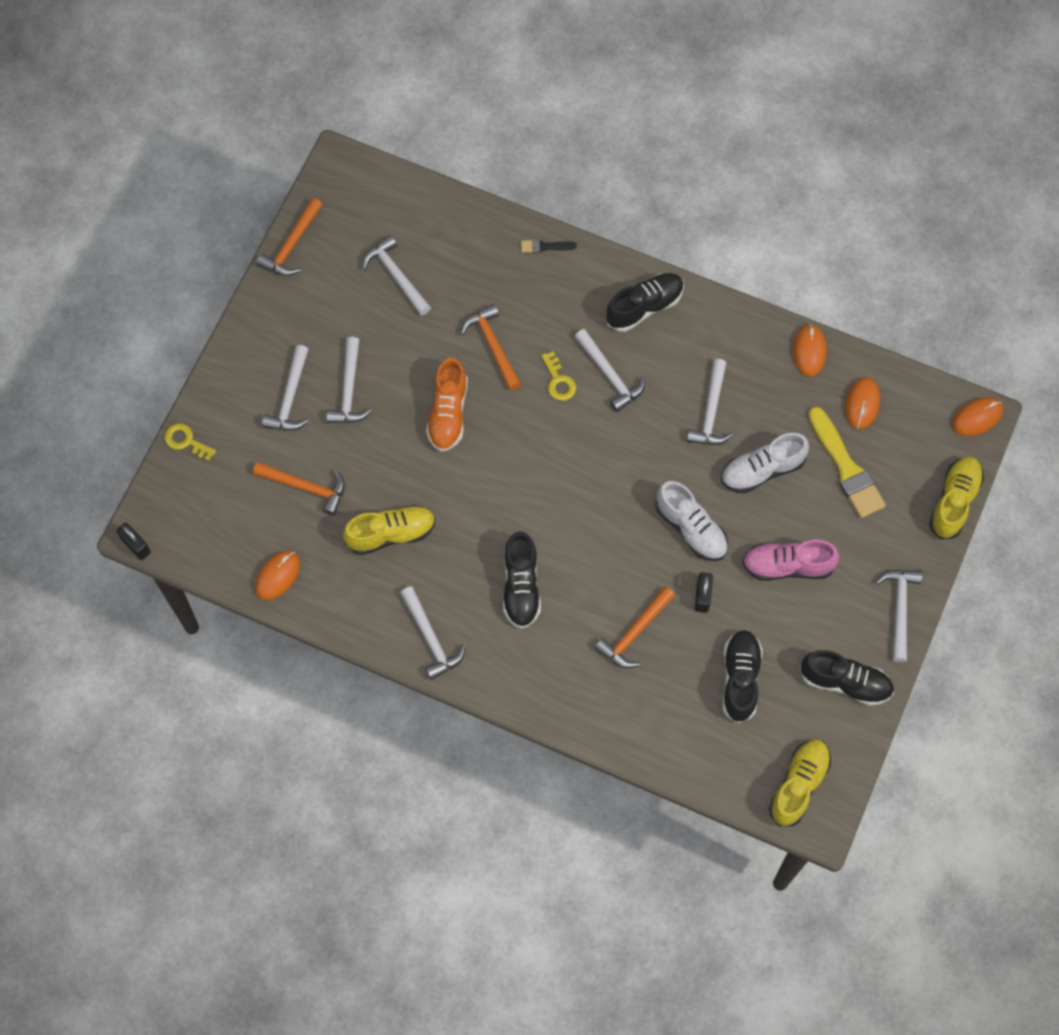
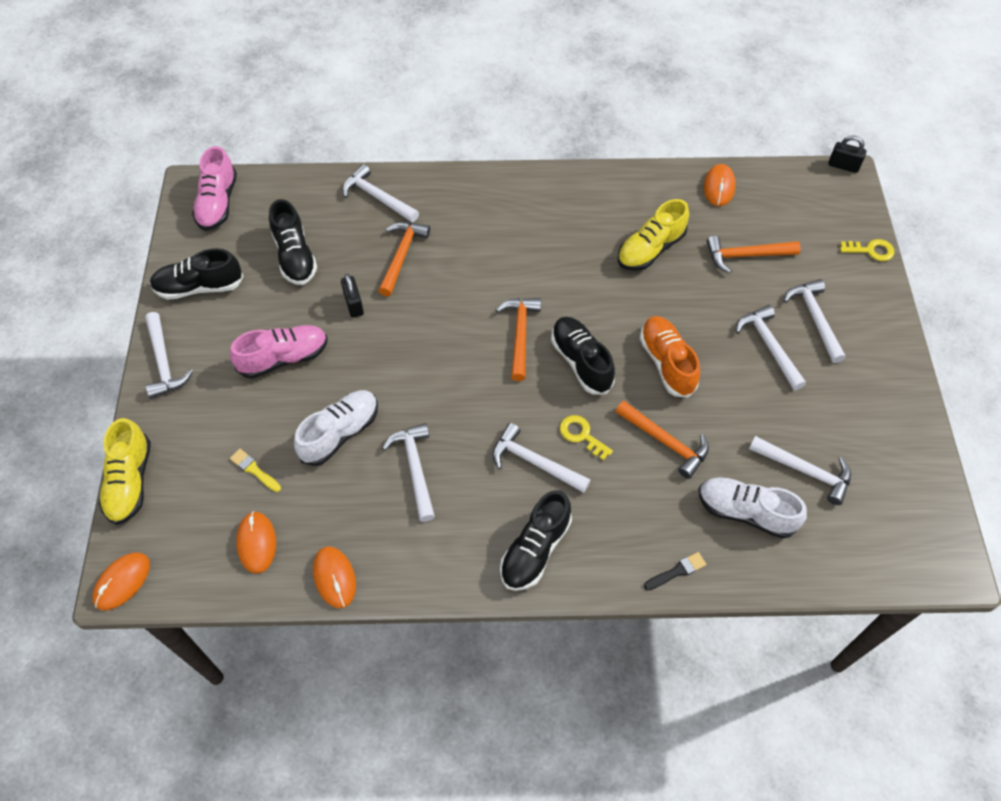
camera: 155 degrees right, 10 degrees down
(292, 245) = (926, 457): orange hammer -> orange hammer (520, 335)
(431, 638) = (568, 191): white hammer -> white hammer (377, 197)
(521, 586) = (517, 253): black shoe -> black shoe (581, 362)
(691, 528) = (388, 354): white shoe -> white shoe (745, 512)
(798, 785) = (218, 203): yellow shoe -> pink shoe
(846, 468) = (254, 470): yellow brush -> yellow brush, size x0.47

